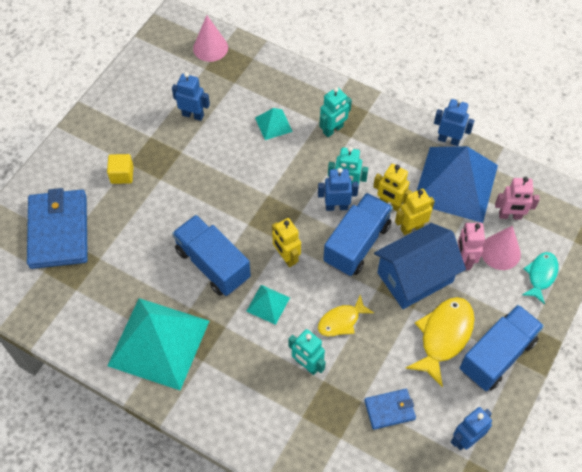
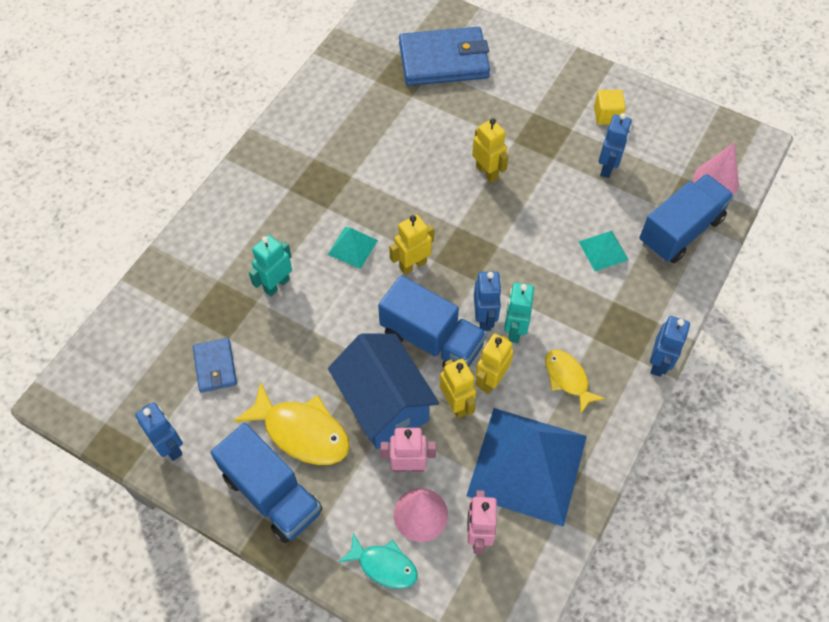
camera: 90 degrees right, 0 degrees up
(122, 175) = (517, 107): yellow cube -> yellow cube (607, 115)
(159, 343) = (312, 151): turquoise pyramid -> none
(192, 200) = (487, 172): none -> yellow robot
(213, 264) = (404, 194): blue truck -> blue truck (680, 231)
(333, 130) = (602, 317): turquoise robot -> none
(341, 321) = (328, 320): yellow fish -> yellow fish (567, 378)
(448, 140) = (601, 462): blue robot -> blue robot (659, 363)

